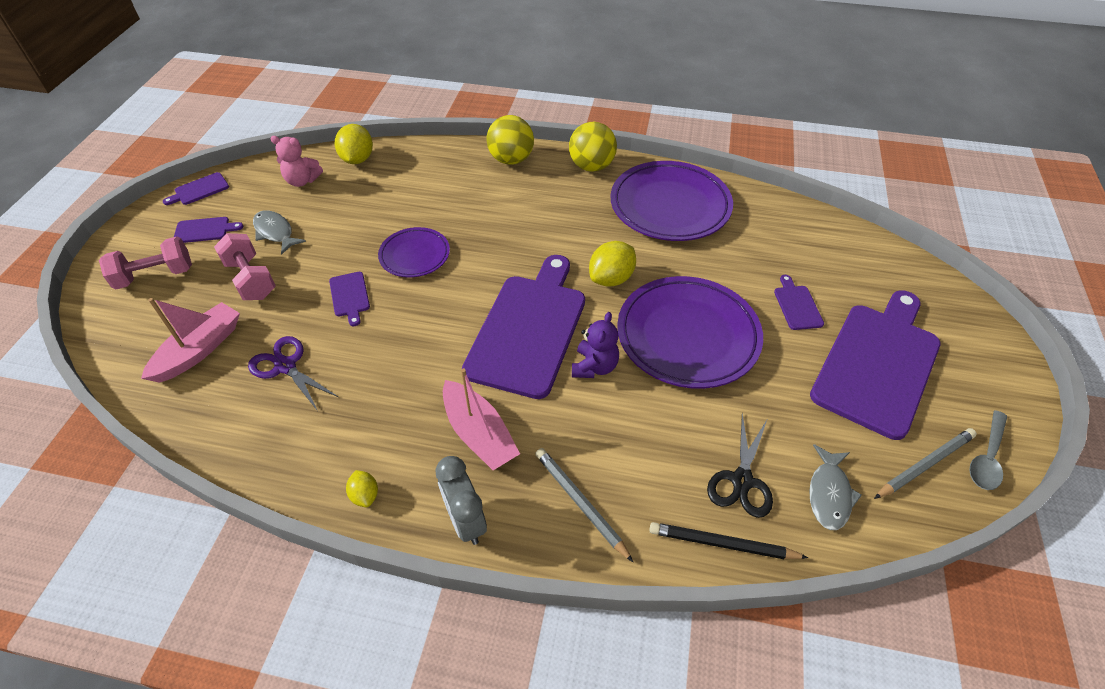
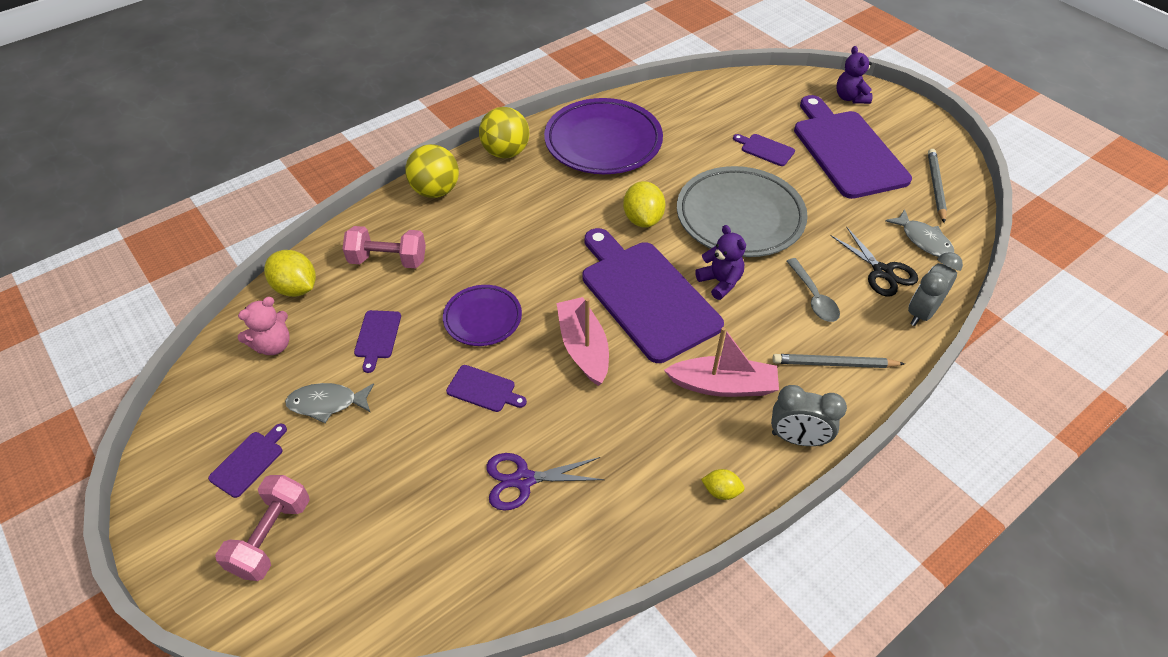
camera: 50 degrees left, 0 degrees up
(199, 190) = (172, 437): purple cutting board -> purple cutting board (377, 337)
(199, 350) = (430, 541): pink boat -> pink boat (583, 347)
(251, 279) = (375, 454): pink dumbbell -> pink dumbbell (388, 260)
(687, 336) = (739, 217): purple plate -> grey plate
(722, 544) = (921, 312): black pencil -> grey clock
(960, 326) = (850, 98): none -> purple teddy bear
(987, 457) = (951, 159): grey spoon -> grey spoon (813, 297)

